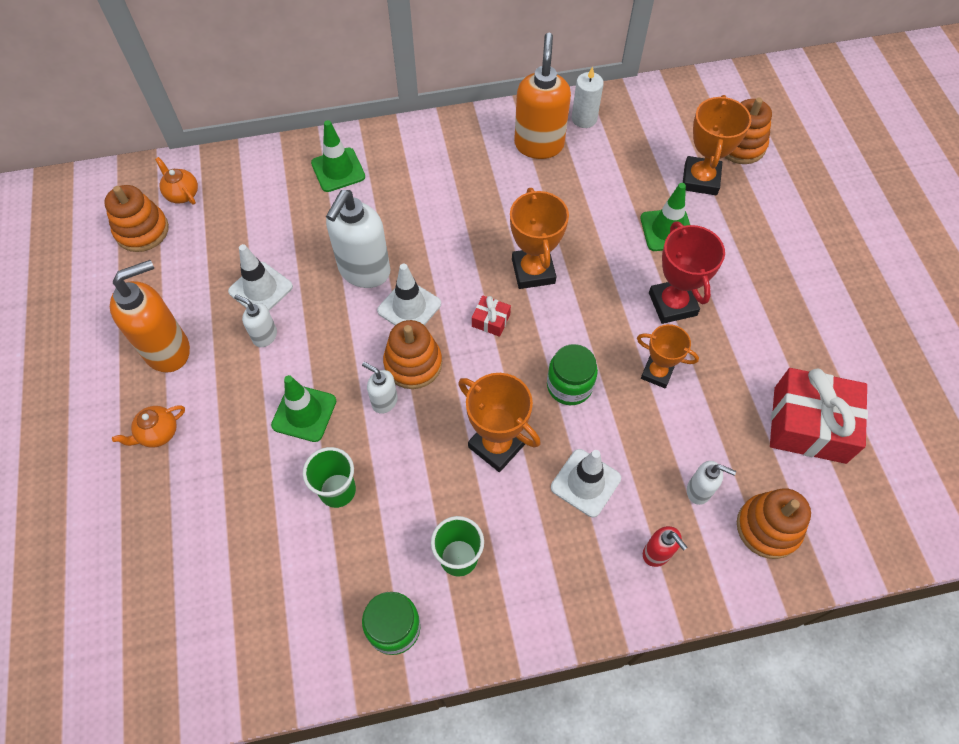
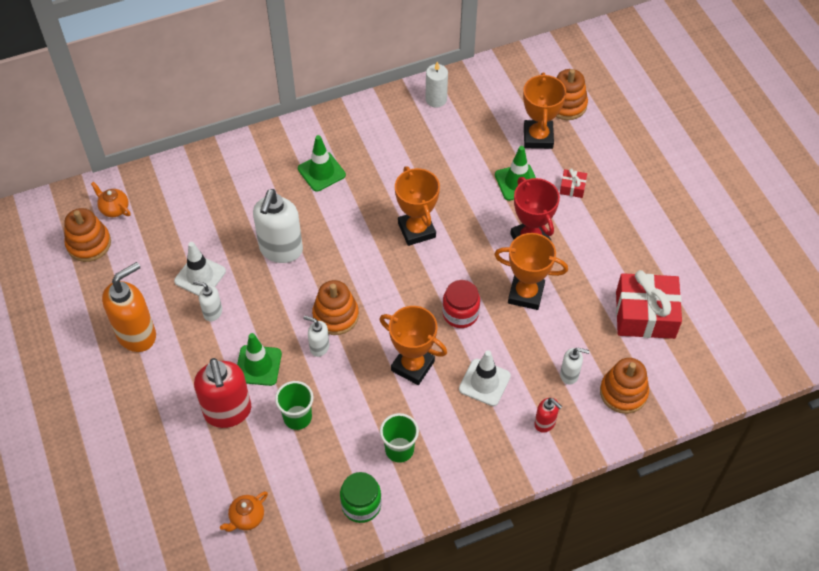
camera: 10 degrees left, 5 degrees down
(158, 433) = (146, 398): orange teapot -> orange teapot (246, 518)
(252, 468) = (228, 412): none -> red soap dispenser
(338, 170) = (240, 170): green traffic cone -> green traffic cone (321, 172)
(409, 307) = (323, 273): white traffic cone -> none
(491, 320) = (390, 273): red gift -> red gift (572, 187)
(539, 144) = (402, 126): orange soap dispenser -> none
(569, 385) = (460, 313): green jar -> red jar
(657, 373) = (526, 294): orange trophy -> orange trophy, size x1.51

